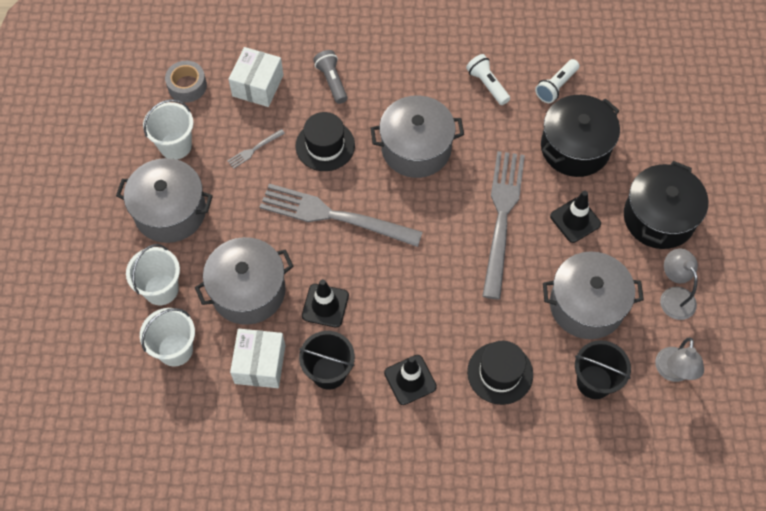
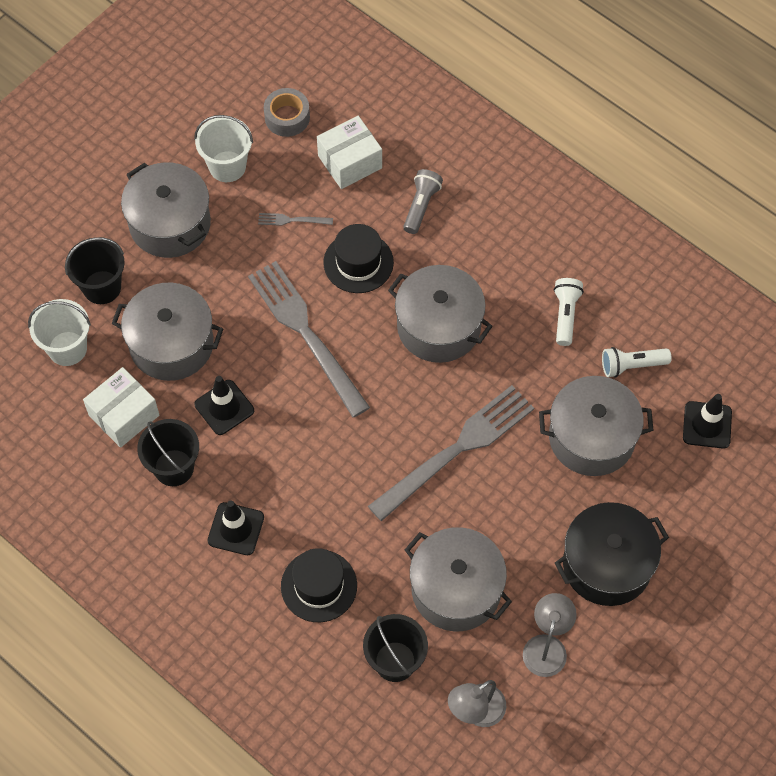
camera: 40 degrees right, 0 degrees up
(161, 289) = (102, 287): white bucket -> black bucket
(575, 147) = (591, 437): black pot -> grey pot
(575, 220) = (523, 505): black traffic cone -> black traffic cone (707, 425)

